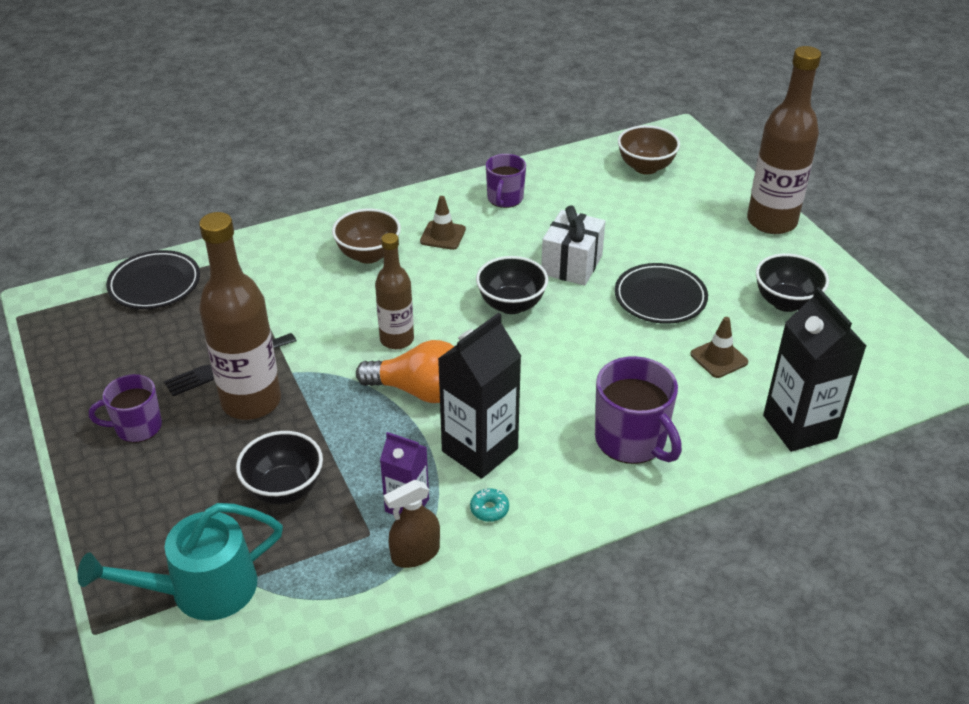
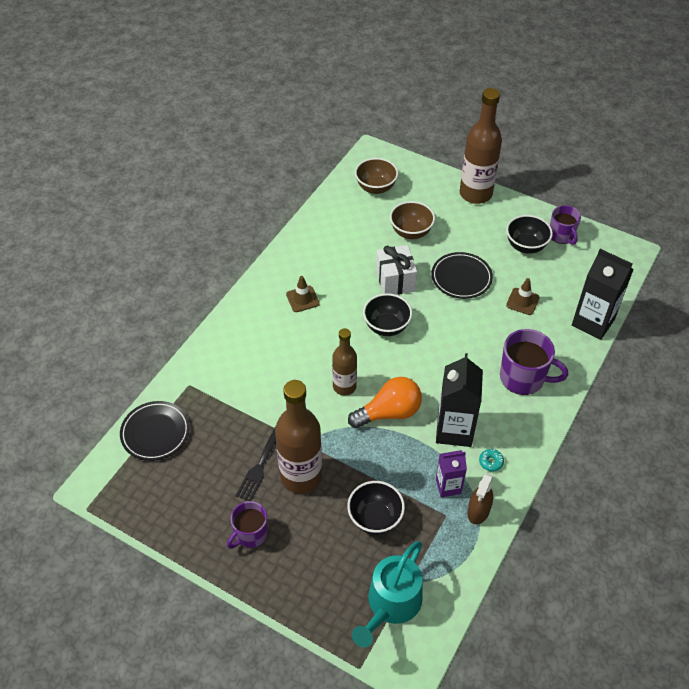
camera: 35 degrees left, 10 degrees up
(368, 255) = (271, 337): brown bowl -> brown bowl (411, 232)
(505, 198) = (314, 252): purple mug -> purple mug (561, 235)

